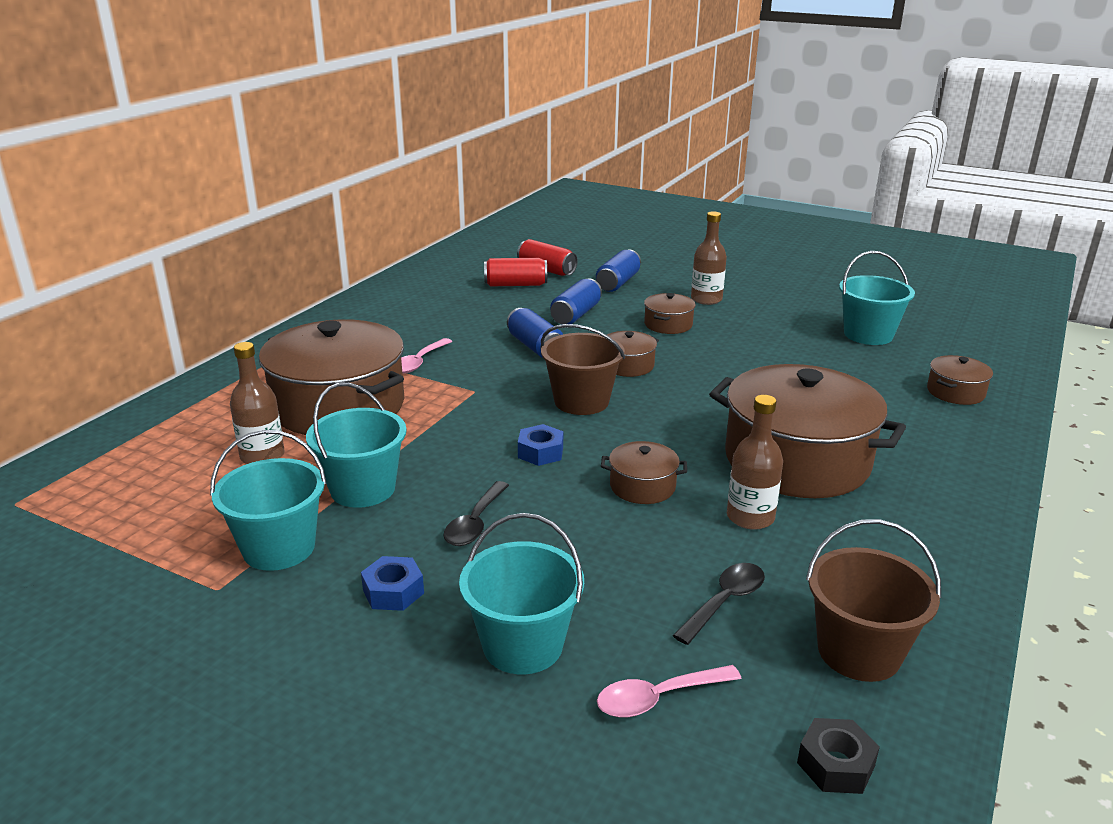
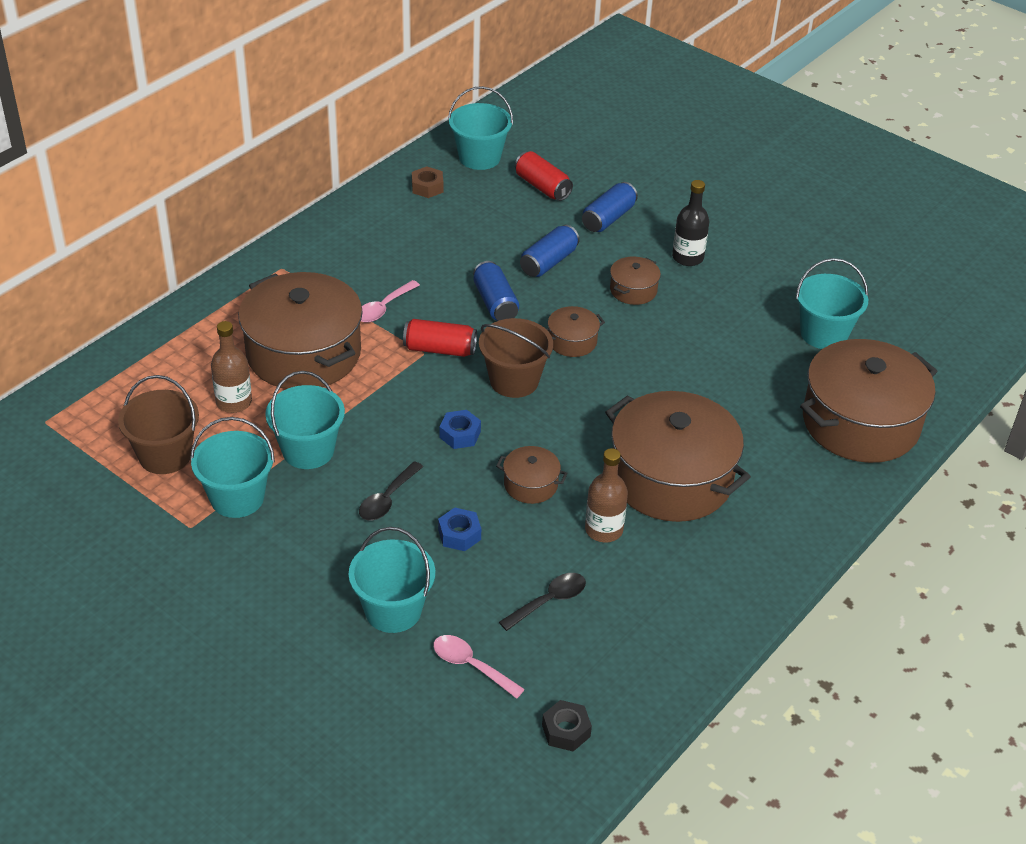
camera: 10 degrees right, 15 degrees up
(393, 591) = (313, 551): blue nut -> blue nut (459, 534)
(437, 279) = (427, 187): none -> brown nut
(480, 258) = (479, 157): none -> turquoise bucket
(515, 285) = (503, 207): red can -> red can (440, 349)
(658, 698) = (471, 666): pink spoon -> pink spoon turned 45 degrees clockwise
(706, 299) = (687, 257): brown bottle -> black bottle
(859, 652) = (625, 657): brown bucket -> brown bucket (165, 455)
(955, 392) = (860, 423): brown pot -> brown pot, size x2.28

